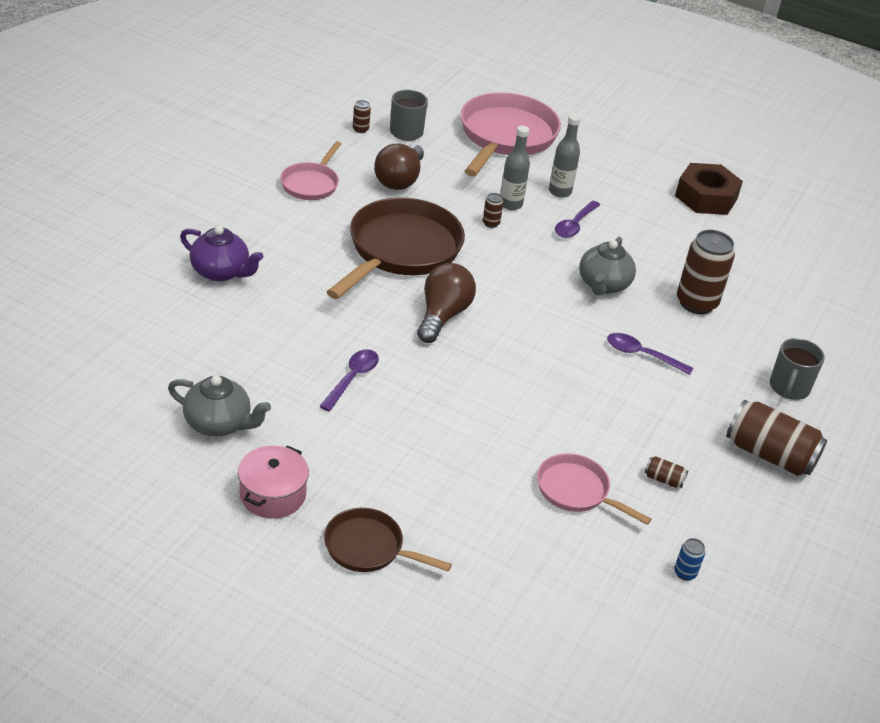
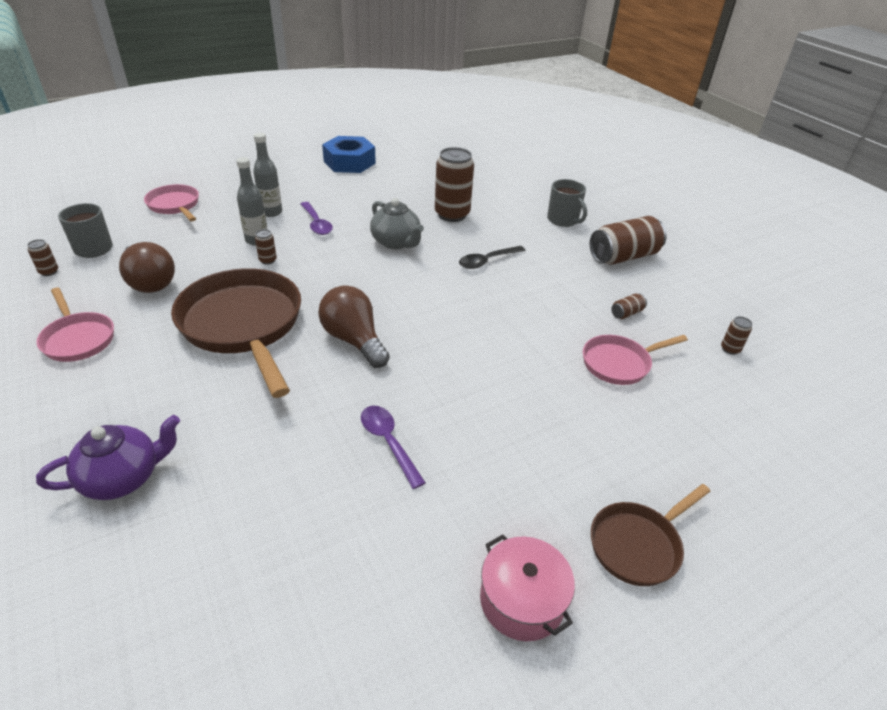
camera: 55 degrees left, 0 degrees up
(218, 424) = (374, 603): grey teapot -> none
(505, 137) = (175, 205): pink pan -> pink pan, size x0.53
(642, 355) = (487, 261): purple spoon -> black spoon
(685, 573) = (730, 349): blue can -> brown can
(706, 197) = (349, 162): brown nut -> blue nut

